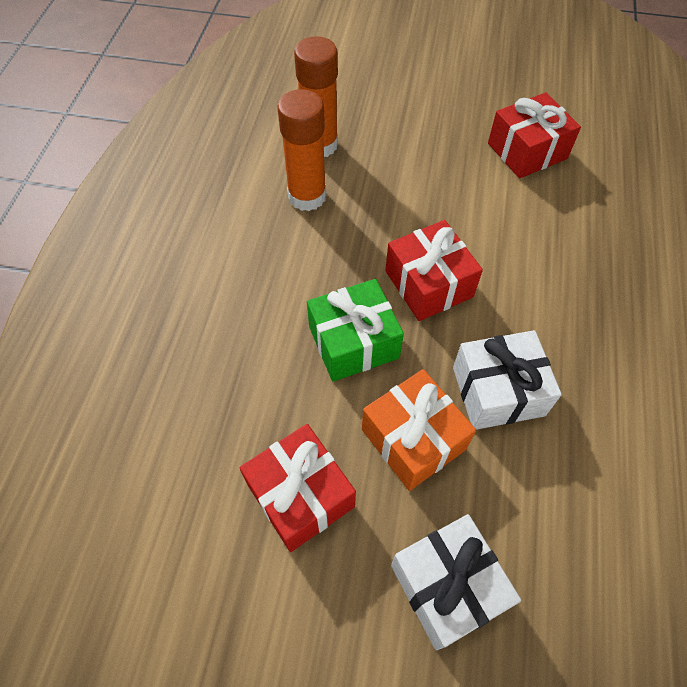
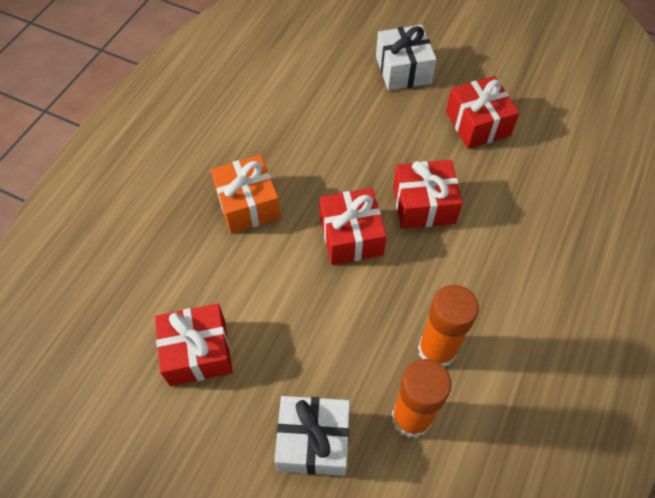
camera: 165 degrees left, 0 degrees up
(353, 342) = (423, 205): green gift -> red gift
(413, 439) = (399, 137): orange gift -> orange gift (248, 204)
(498, 391) = (332, 151): white gift -> white gift (313, 441)

